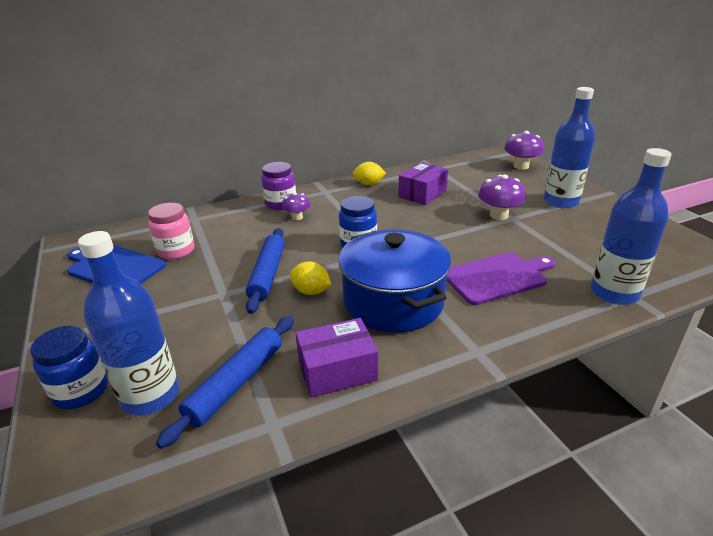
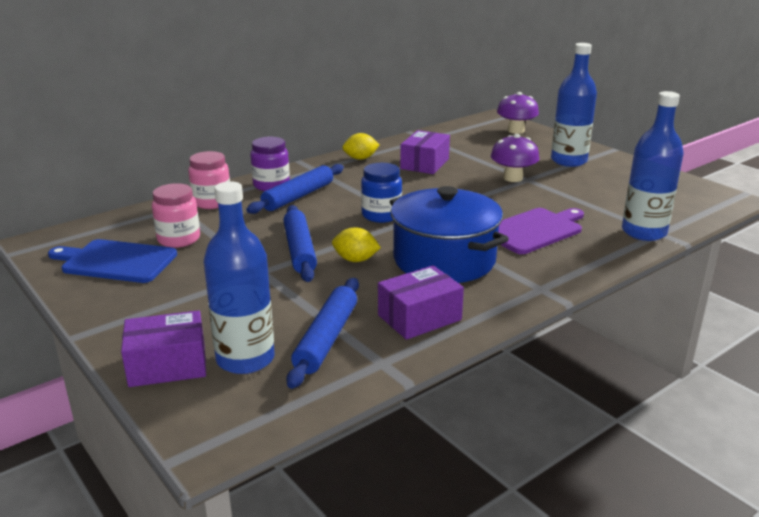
camera: 15 degrees left, 5 degrees down
(81, 391) = (167, 365): blue jar -> purple box
(224, 216) = (212, 202): none -> pink jar
(297, 217) = (298, 196): purple mushroom -> blue rolling pin

